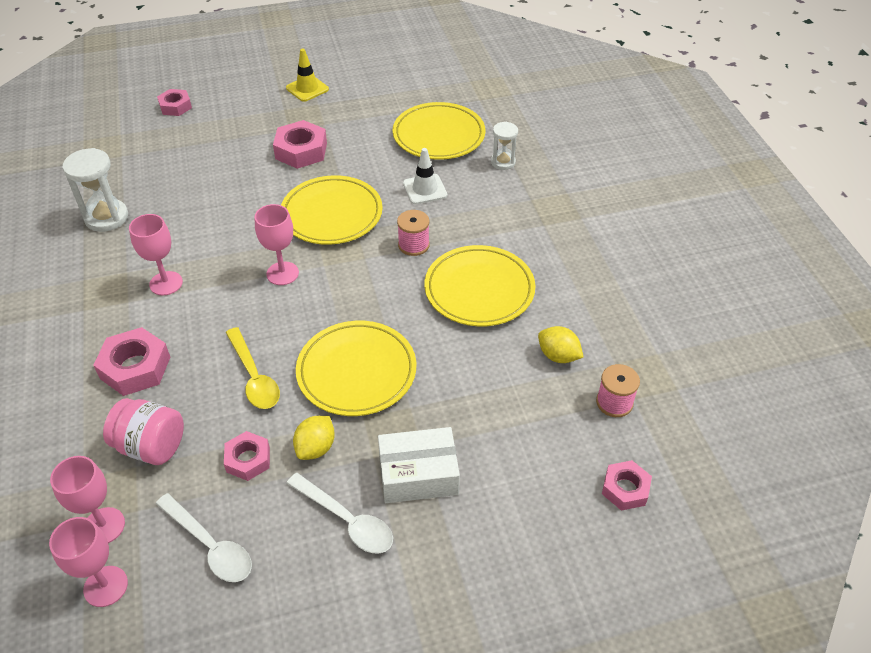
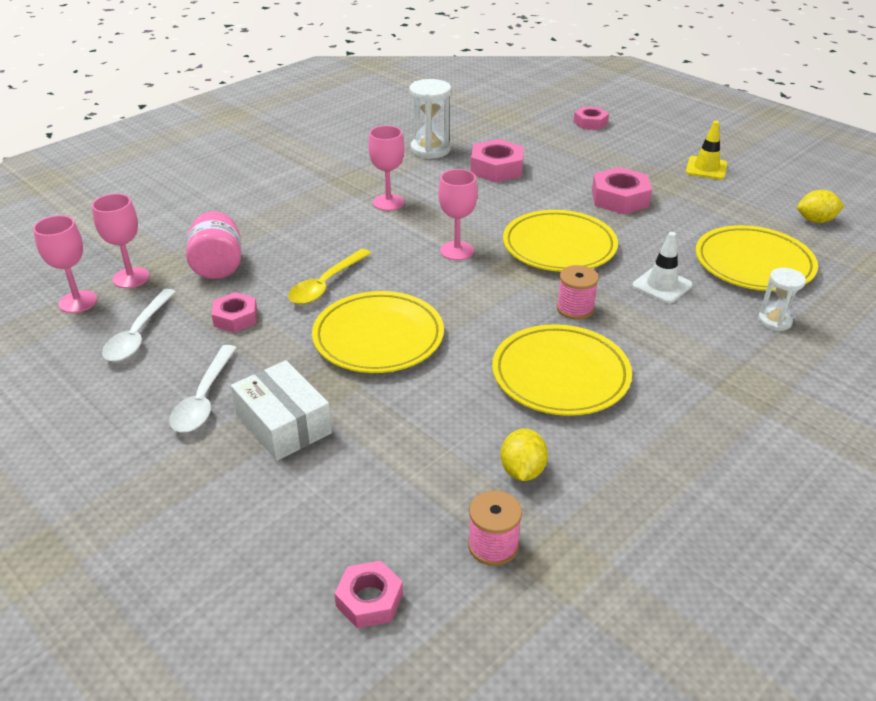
camera: 60 degrees right, 10 degrees down
(135, 368) = (289, 227): pink nut -> pink nut (496, 168)
(316, 448) = (273, 349): yellow lemon -> yellow lemon (815, 220)

